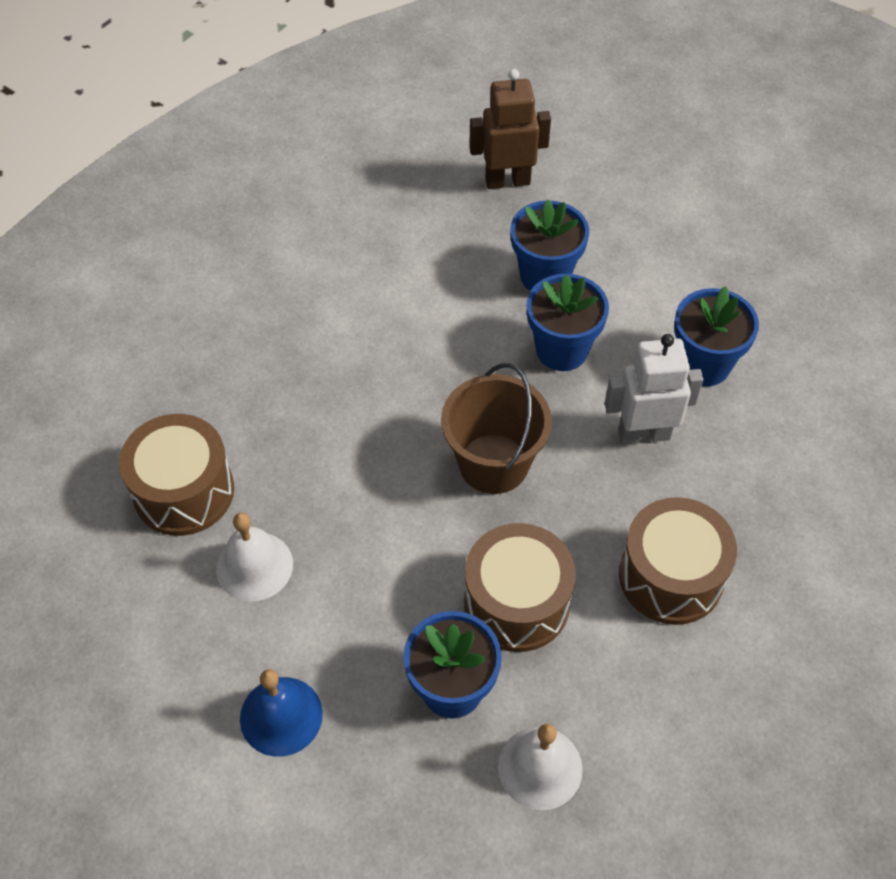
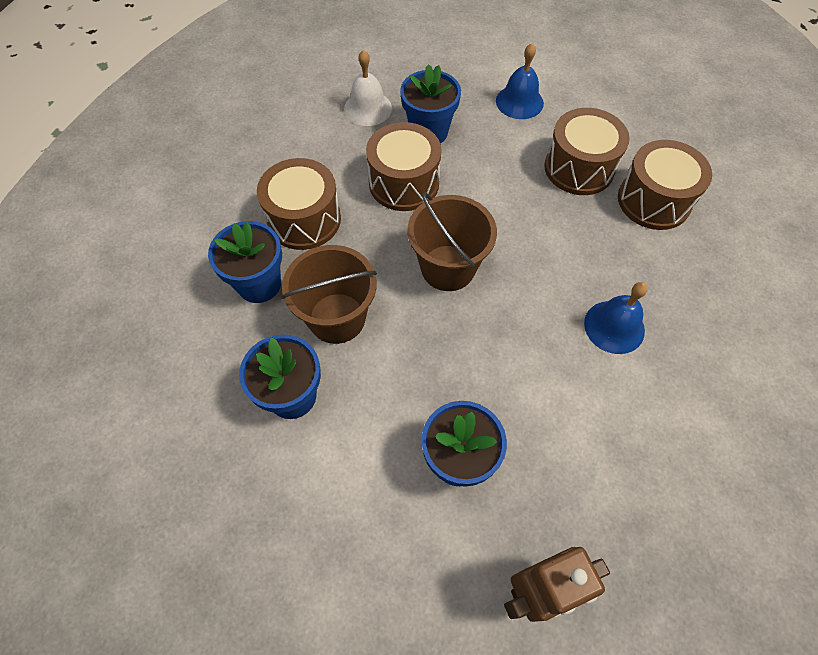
camera: 165 degrees right, 5 degrees up
(254, 566) = (579, 168): white bell -> brown drum
(329, 355) = (614, 327): none -> blue bell
(561, 350) = (421, 380): blue flower pot -> blue flower pot (259, 284)
(643, 434) = (337, 318): white robot -> brown bucket

